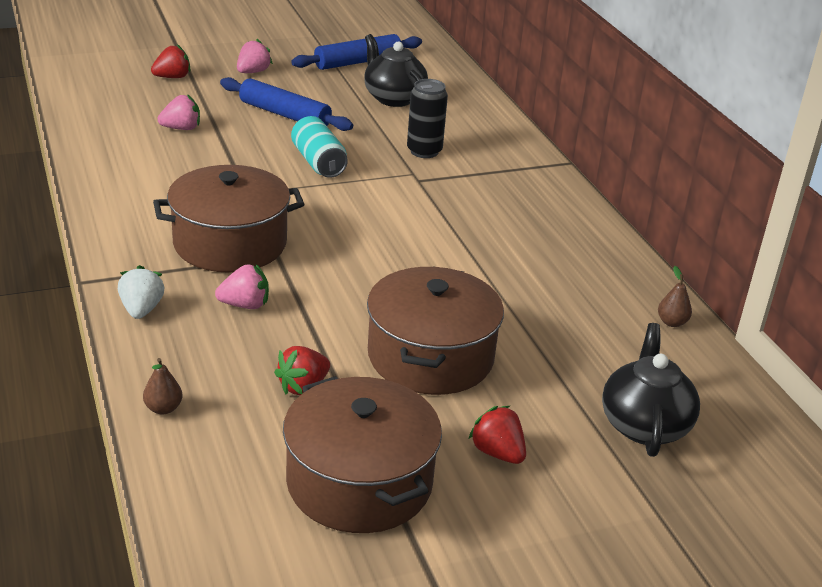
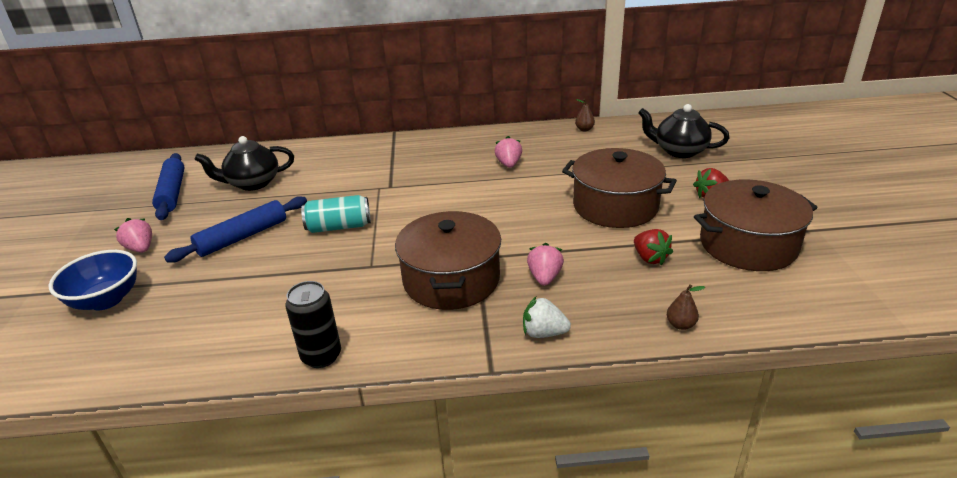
camera: 70 degrees left, 0 degrees up
(172, 77) = (106, 300): red strawberry -> blue bowl
(181, 128) = (227, 298): pink strawberry -> pink strawberry (509, 164)
(424, 151) = (348, 180): black can -> black can (321, 356)

